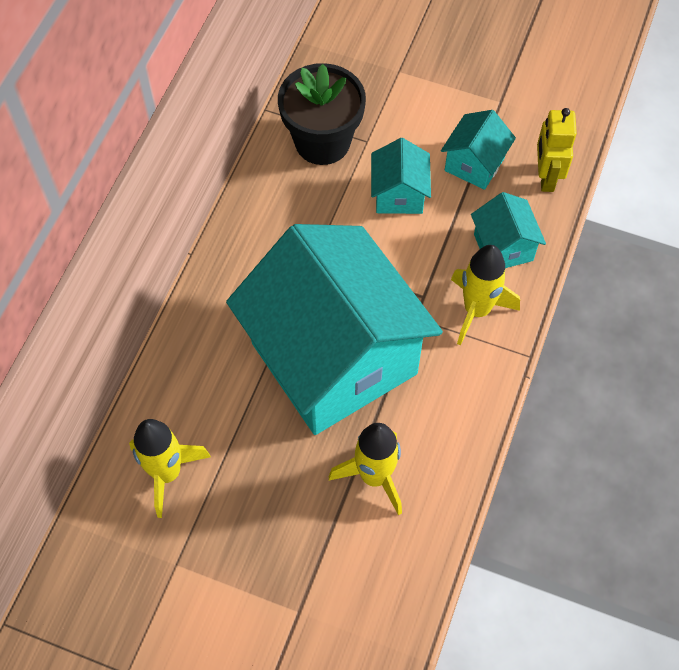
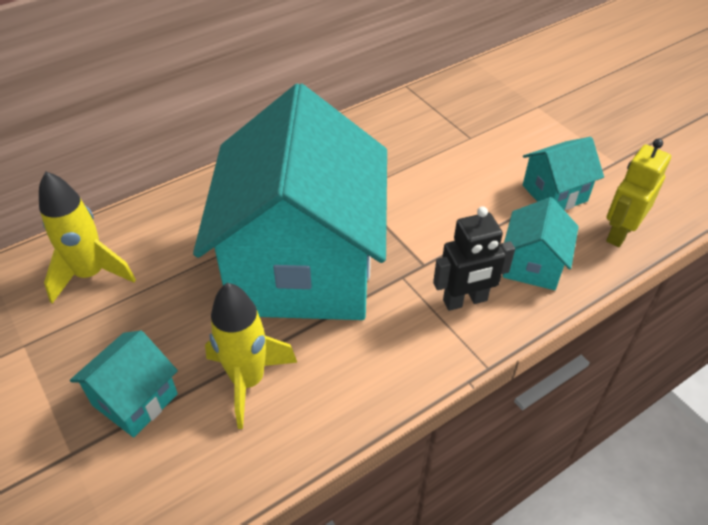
camera: 35 degrees right, 15 degrees down
(322, 142) = (432, 122): black flower pot -> none
(399, 194) = (466, 183): turquoise house -> turquoise house (135, 399)
(476, 310) = (465, 301): yellow rocket -> black robot

